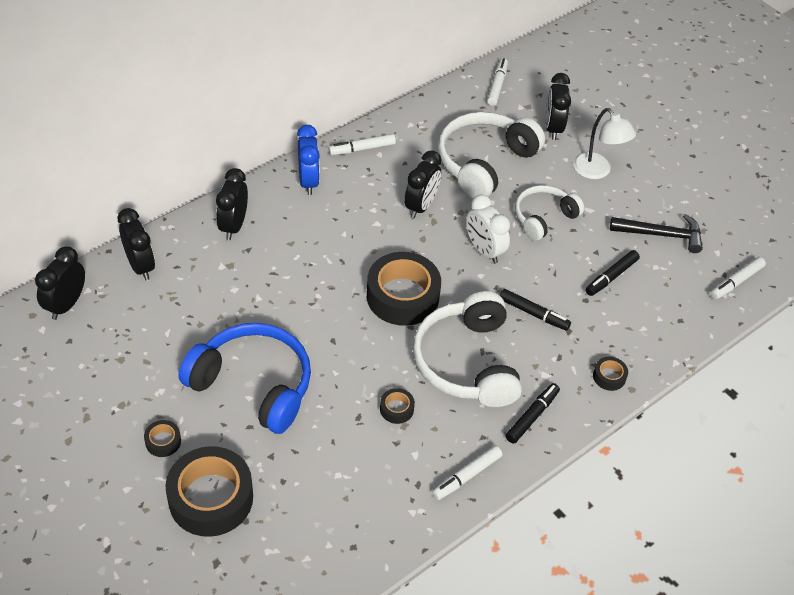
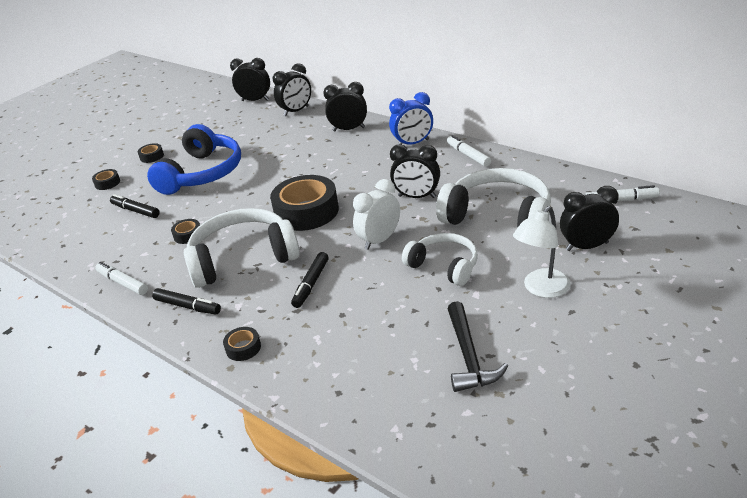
camera: 85 degrees right, 15 degrees down
(211, 498) = (107, 183): black tape -> black tape, size x0.43
(611, 277) = (382, 327): black marker -> black marker (135, 211)
(736, 282) = (422, 437): white marker -> none

